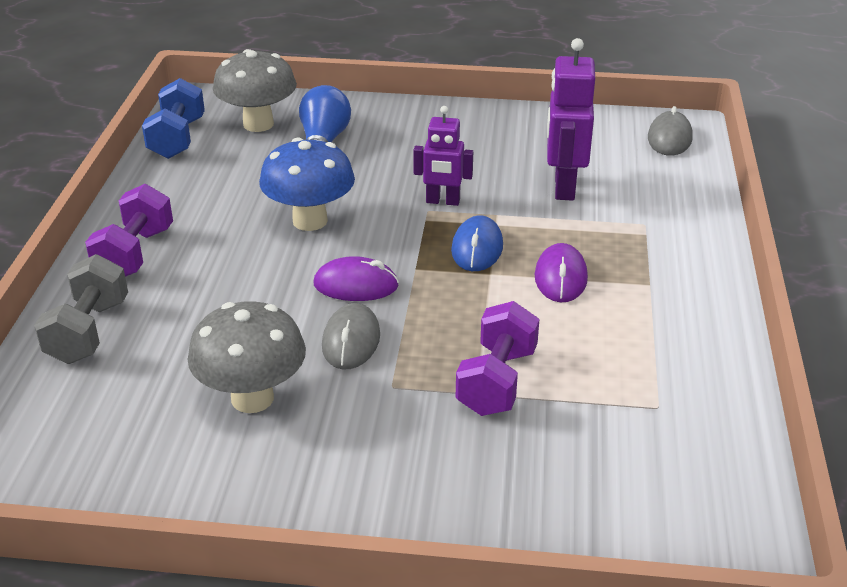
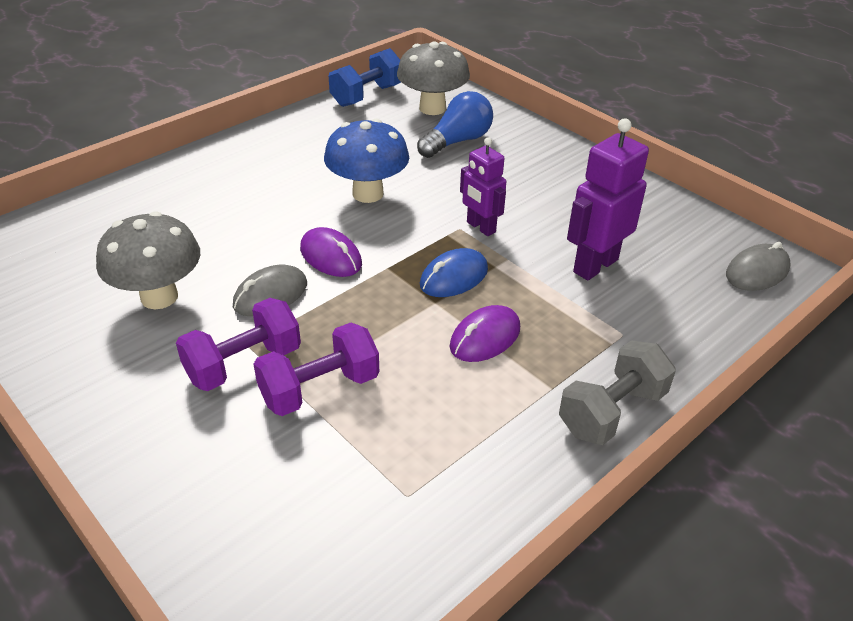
camera: 40 degrees right, 5 degrees up
(88, 332) = (141, 197): grey dumbbell -> grey dumbbell (612, 412)
(135, 254) = (234, 161): purple dumbbell -> purple dumbbell (243, 364)

